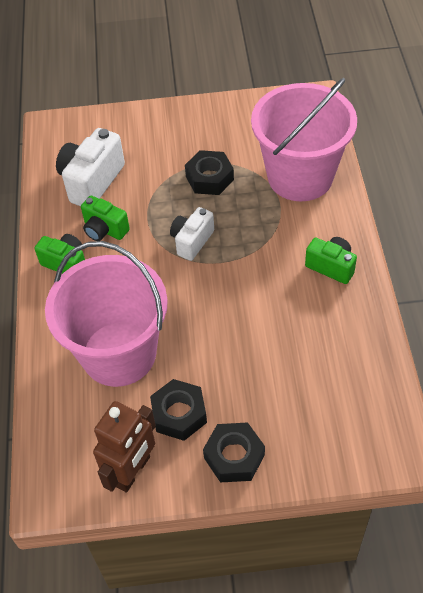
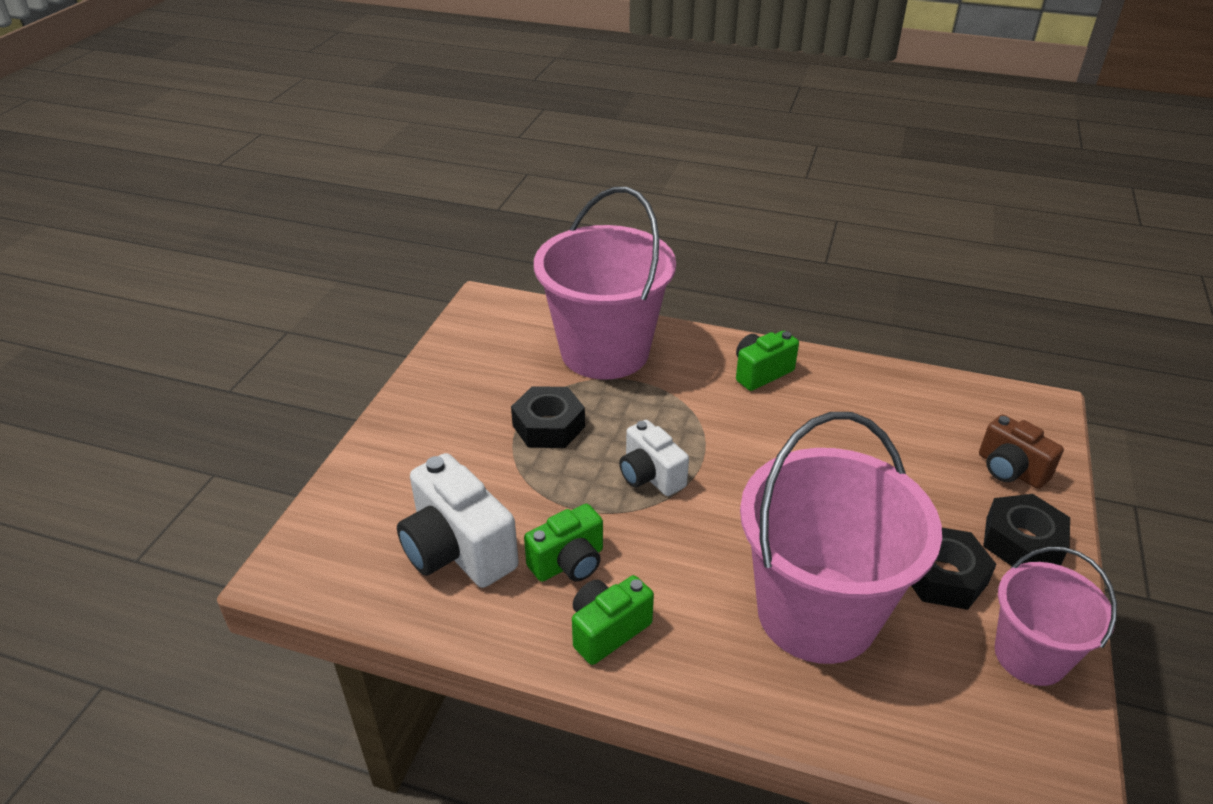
camera: 70 degrees left, 15 degrees down
(132, 471) = (1030, 655): brown robot -> pink bucket
(308, 441) = (1010, 470): none -> brown camera

